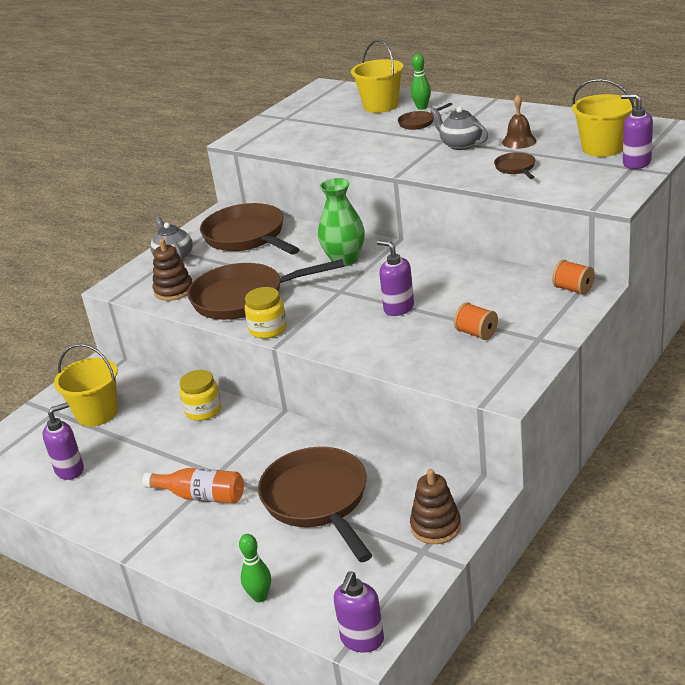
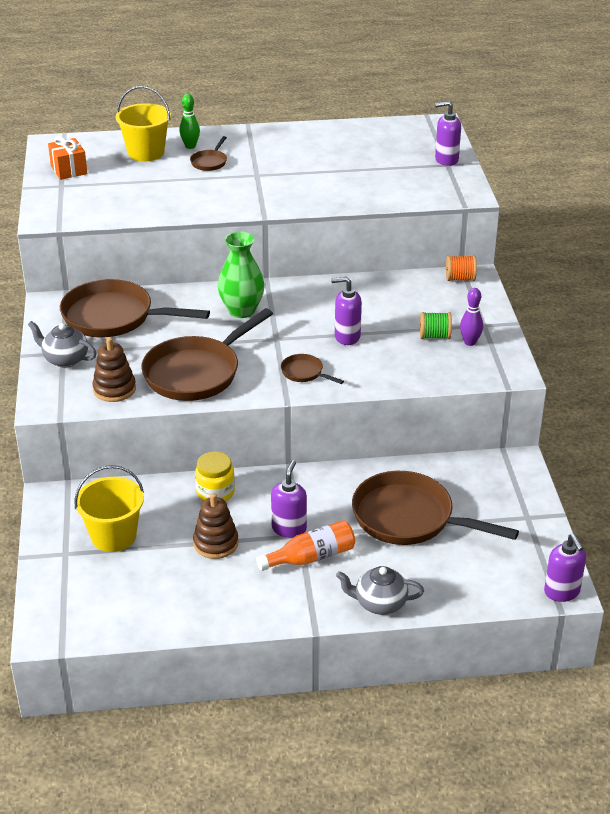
camera: 45 degrees left, 5 degrees up
(70, 470) = (160, 592): purple soap dispenser -> purple soap dispenser (289, 528)
(260, 596) = (457, 602): green bowling pin -> none
(268, 329) = (259, 392): yellow jar -> none
(307, 108) = (69, 170): none -> orange gift
(435, 527) = (515, 497): brown stacking toy -> brown stacking toy (216, 543)
(460, 145) = (280, 175): grey teapot -> grey teapot (379, 603)
(476, 333) = (434, 336): orange spool -> green spool
(502, 350) = (470, 342): none -> purple bowling pin
(516, 168) = (358, 186): brown pan -> brown pan (304, 373)
(519, 141) = (327, 161): brown bell -> none
(602, 148) = (403, 152): yellow bucket -> none

